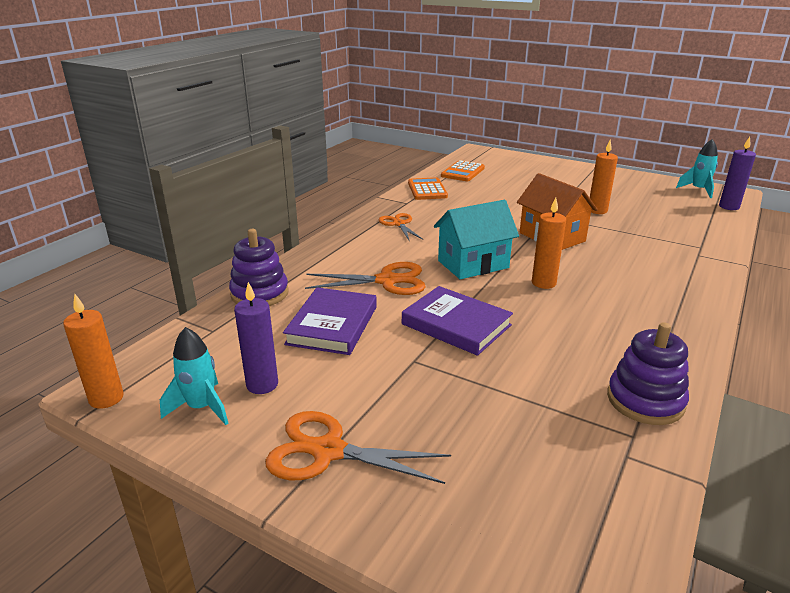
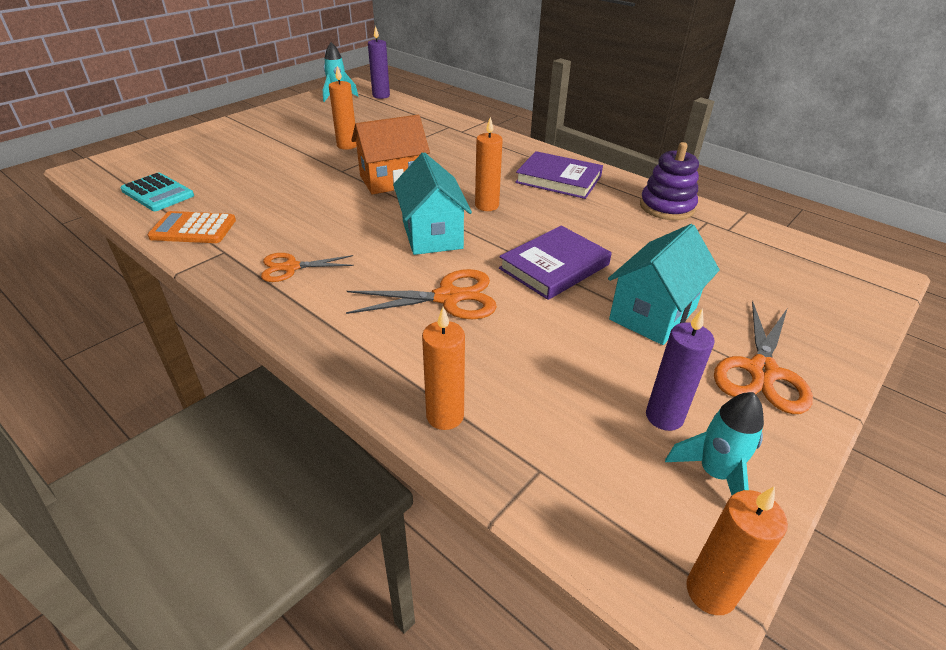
camera: 80 degrees left, 10 degrees up
(259, 293) = (445, 416): purple stacking toy -> orange candle
(332, 325) = (543, 350): purple book -> purple book (558, 179)
(387, 280) = (448, 297): orange scissors -> orange scissors turned 75 degrees clockwise
(402, 382) = (653, 313): none -> turquoise house
(463, 172) = (158, 193): orange calculator -> turquoise calculator

